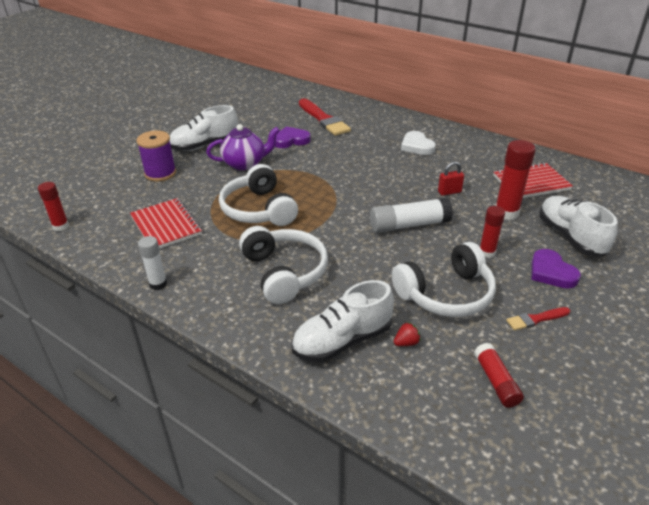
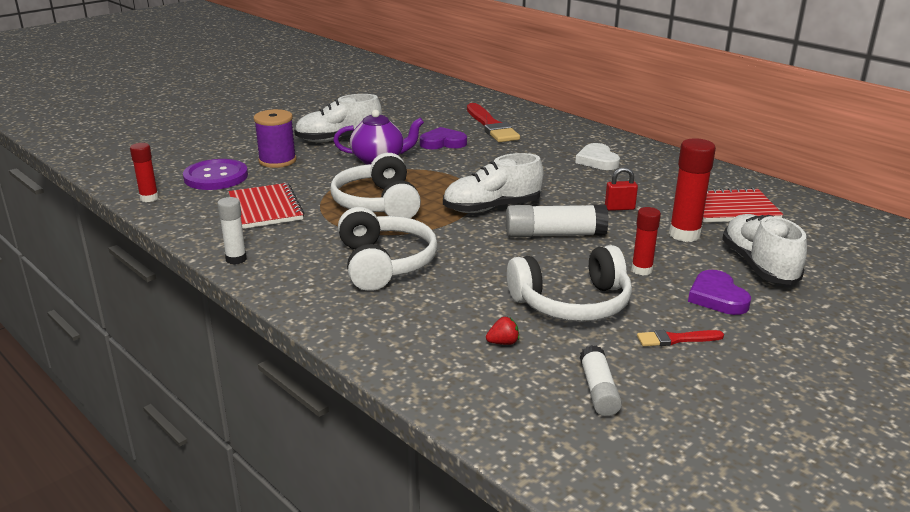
camera: 10 degrees right, 10 degrees down
(112, 196) = (216, 177): none -> purple button
(342, 341) = (427, 332): white shoe -> white shoe (492, 208)
(496, 381) = (598, 390): red glue stick -> white glue stick

